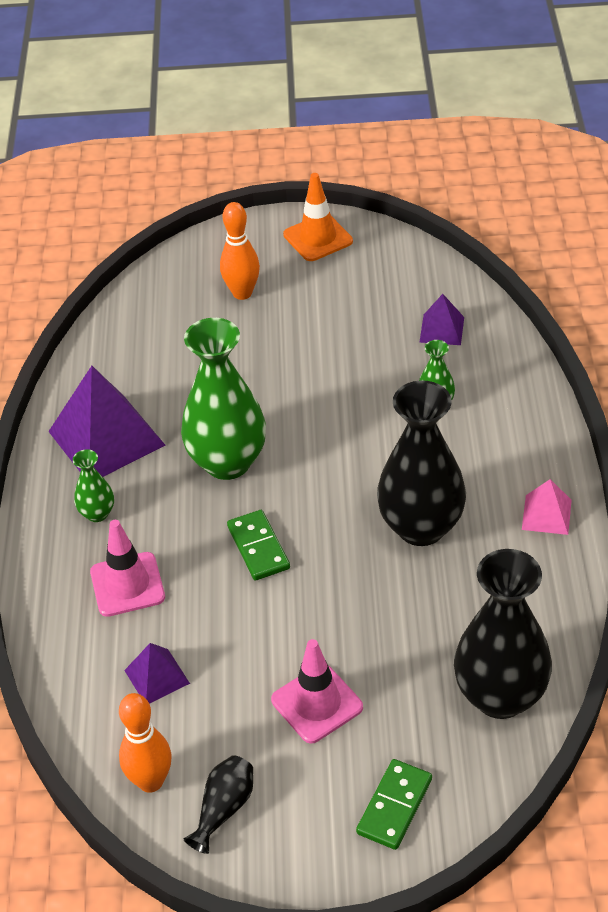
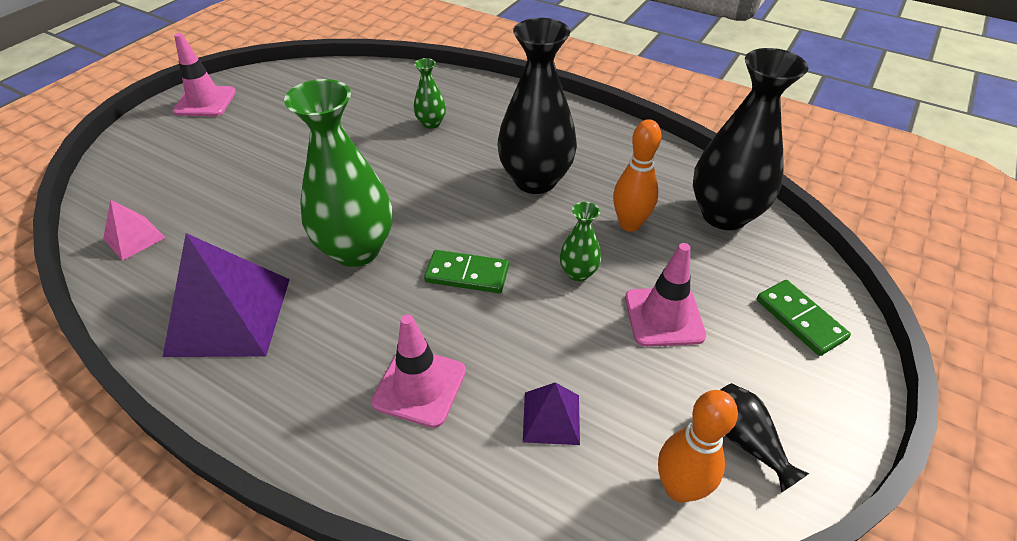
camera: 60 degrees left, 0 degrees up
(97, 513) = (309, 368): green vase -> green vase (578, 273)
(242, 293) = (196, 159): orange bowling pin -> orange bowling pin (629, 224)
(318, 238) = (205, 101): orange traffic cone -> pink traffic cone
(441, 329) = (369, 91): purple pyramid -> none
(546, 514) = (579, 124): pink pyramid -> pink pyramid (134, 238)

